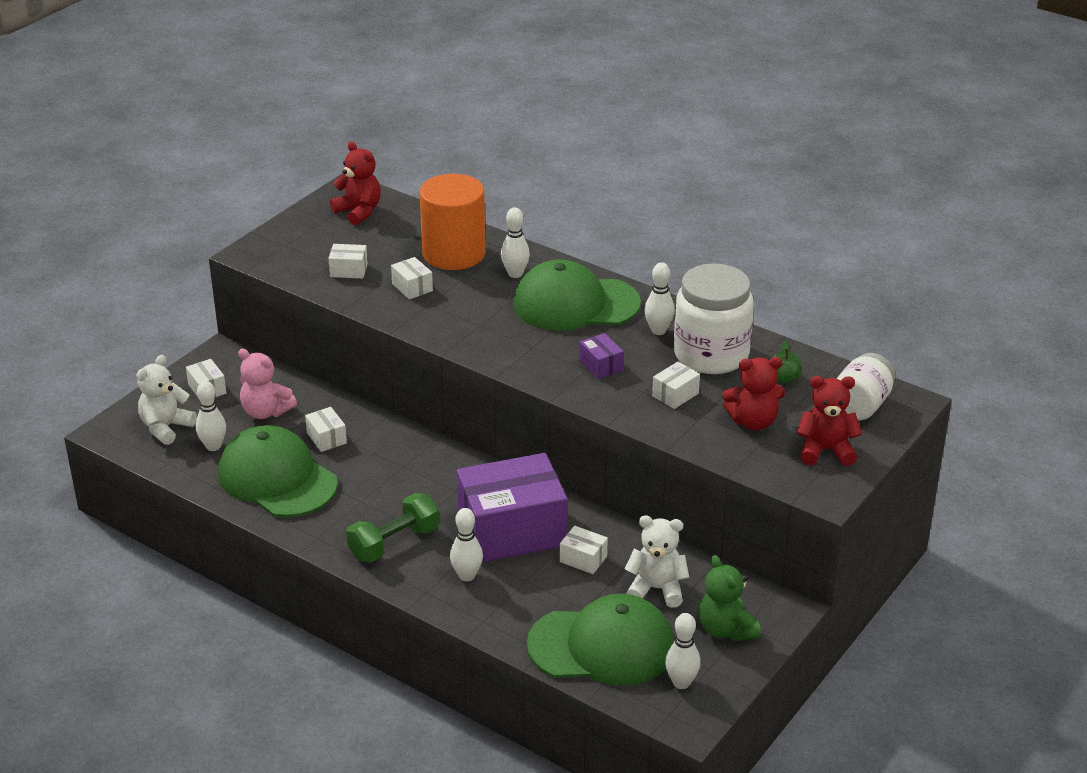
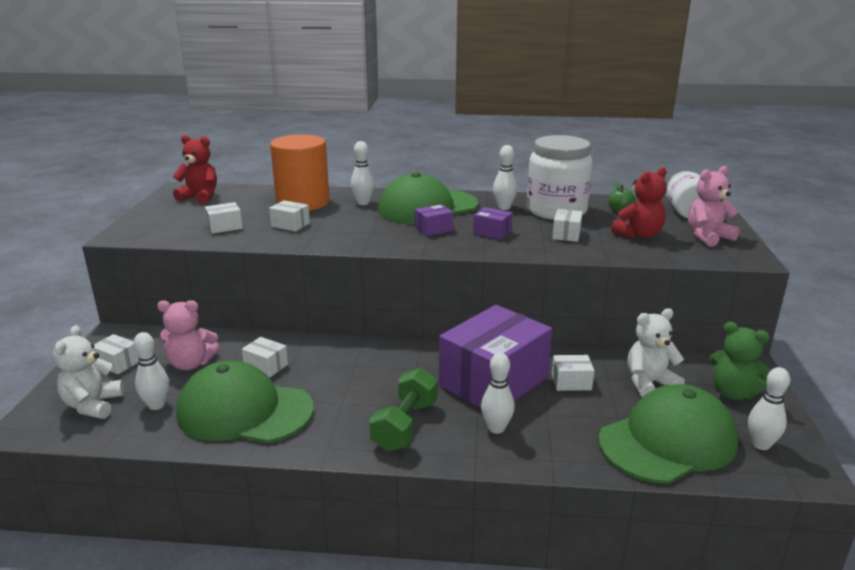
camera: 30 degrees left, 10 degrees down
(546, 341) = (433, 229): none -> purple box
(825, 451) = (707, 237): red teddy bear -> pink teddy bear

